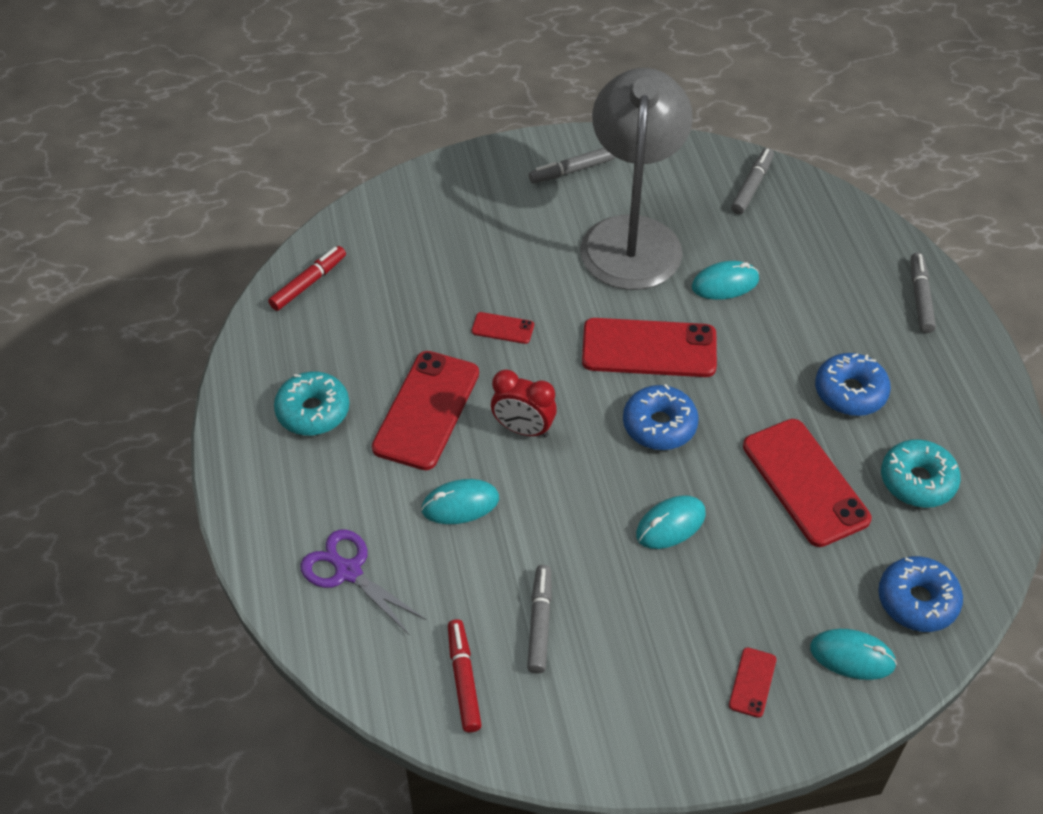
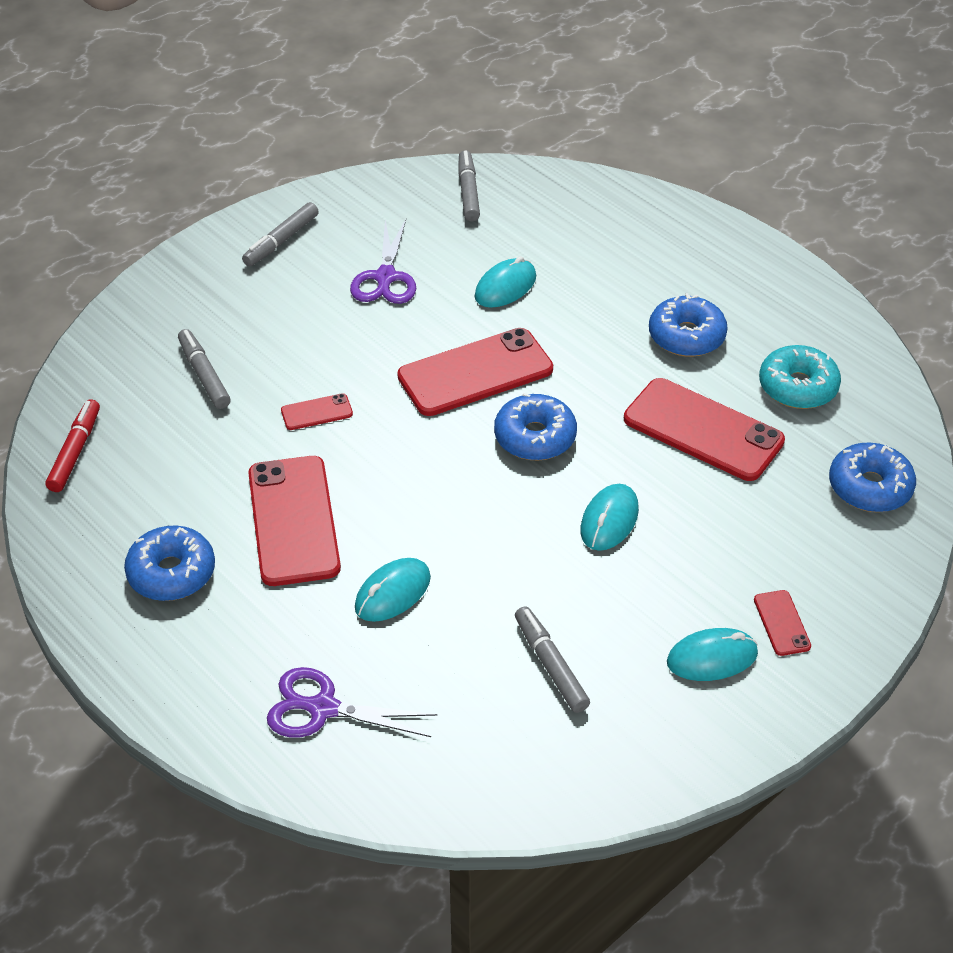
camera: 30 degrees left, 5 degrees down
(313, 411) = (172, 573): turquoise donut -> blue donut
(463, 679) = (514, 752): red marker -> none
(523, 429) = (405, 496): red clock -> none
(632, 236) = (385, 278): grey lamp -> purple scissors
(852, 656) = (850, 559): turquoise mouse -> turquoise mouse (712, 658)
(920, 297) = (689, 232): grey marker -> grey marker (204, 375)

